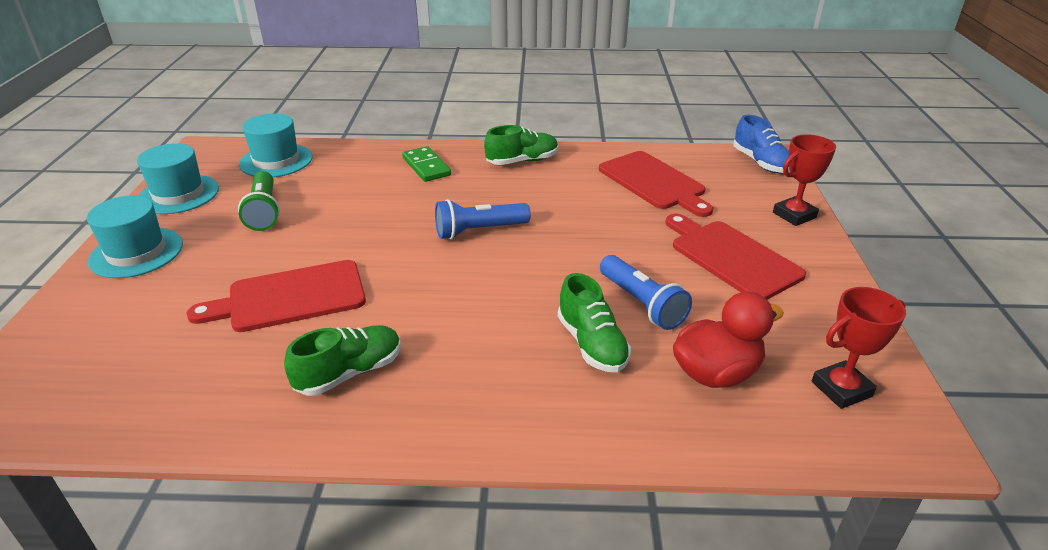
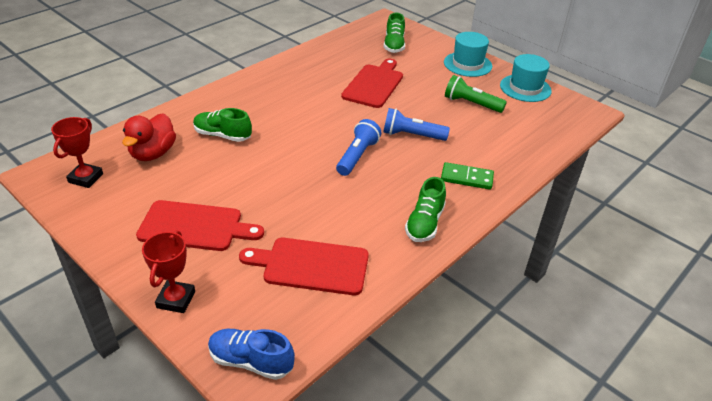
camera: 130 degrees right, 5 degrees up
(276, 160) = (542, 129): turquoise hat -> none
(349, 373) = (302, 79): green shoe -> green shoe (394, 45)
(642, 304) = (219, 166): blue flashlight -> blue flashlight (411, 135)

